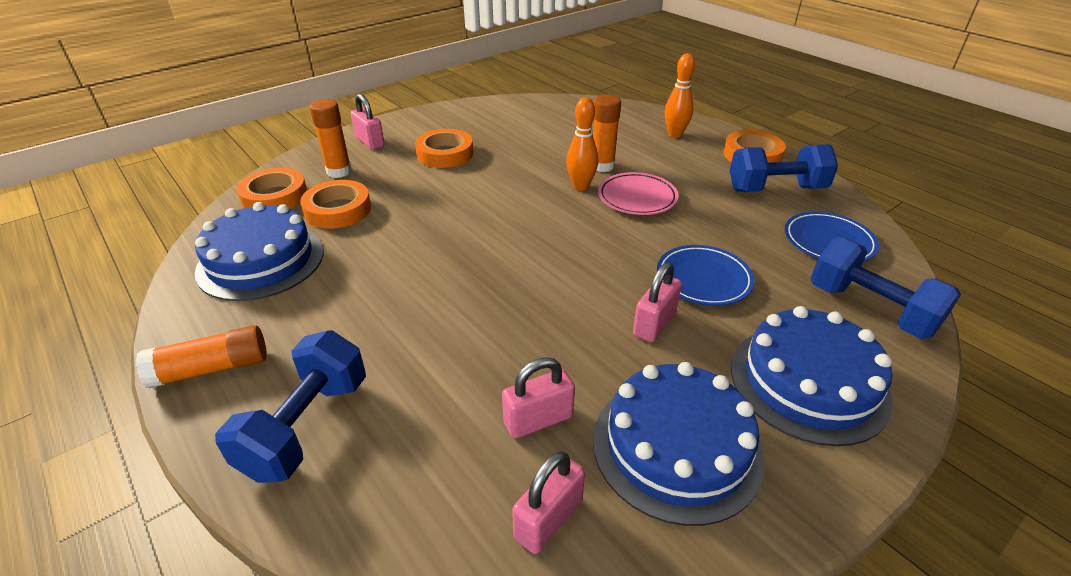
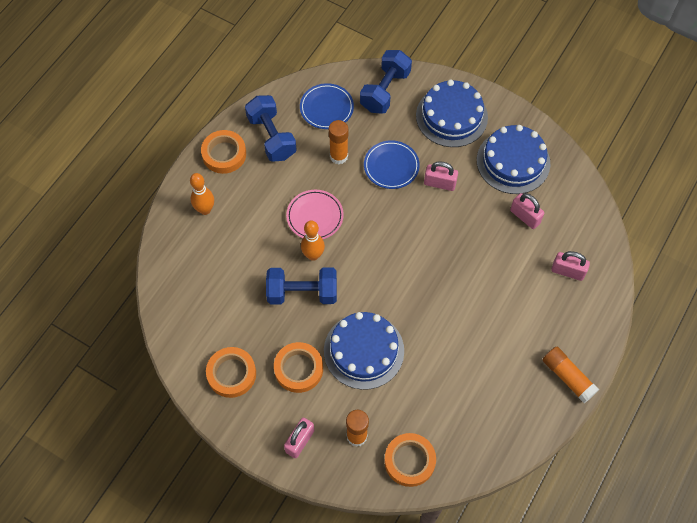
camera: 110 degrees left, 25 degrees up
(261, 261) = (480, 416): blue cake -> blue cake (364, 350)
(306, 426) = (575, 309): blue dumbbell -> blue dumbbell (302, 293)
(338, 210) = (407, 403): orange tape -> orange tape (231, 374)
(548, 519) = (568, 198): pink padlock -> pink padlock (567, 271)
(602, 166) = (277, 249): orange glue stick -> orange glue stick (338, 156)

